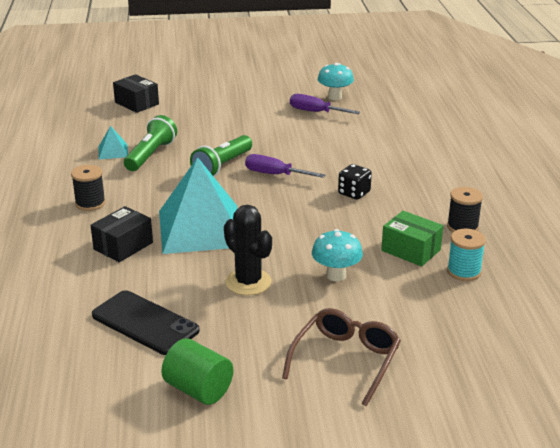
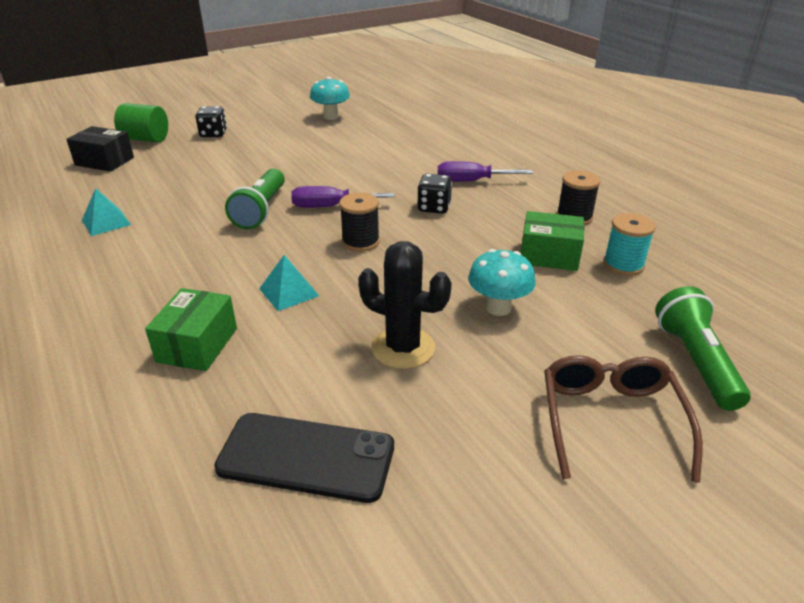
camera: 25 degrees left, 5 degrees up
(90, 203) = (112, 296): black spool -> black spool (360, 242)
(123, 246) = (197, 345): black box -> green box
(150, 155) = (160, 216): green flashlight -> green flashlight (695, 361)
(198, 389) = (465, 546): green cylinder -> green cylinder (145, 139)
(201, 228) = (289, 292): turquoise pyramid -> turquoise pyramid, size x0.41
(229, 95) = (213, 134): none -> black dice
(315, 112) = (322, 134): purple screwdriver -> purple screwdriver (471, 181)

